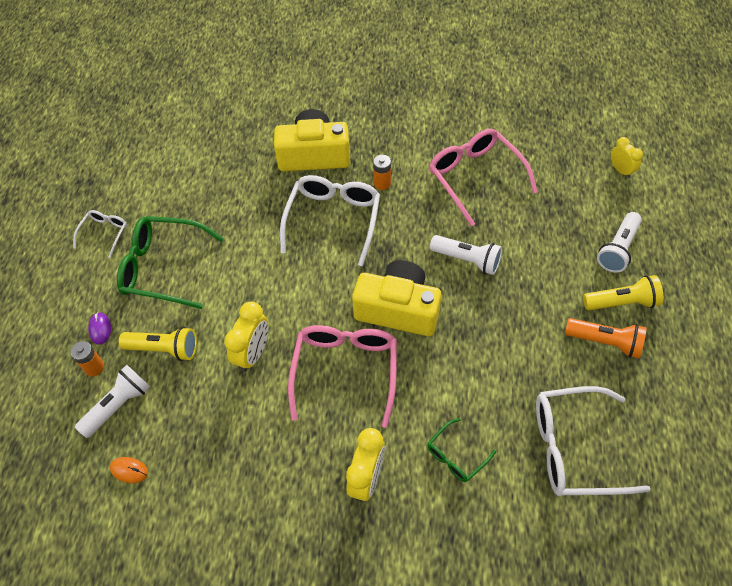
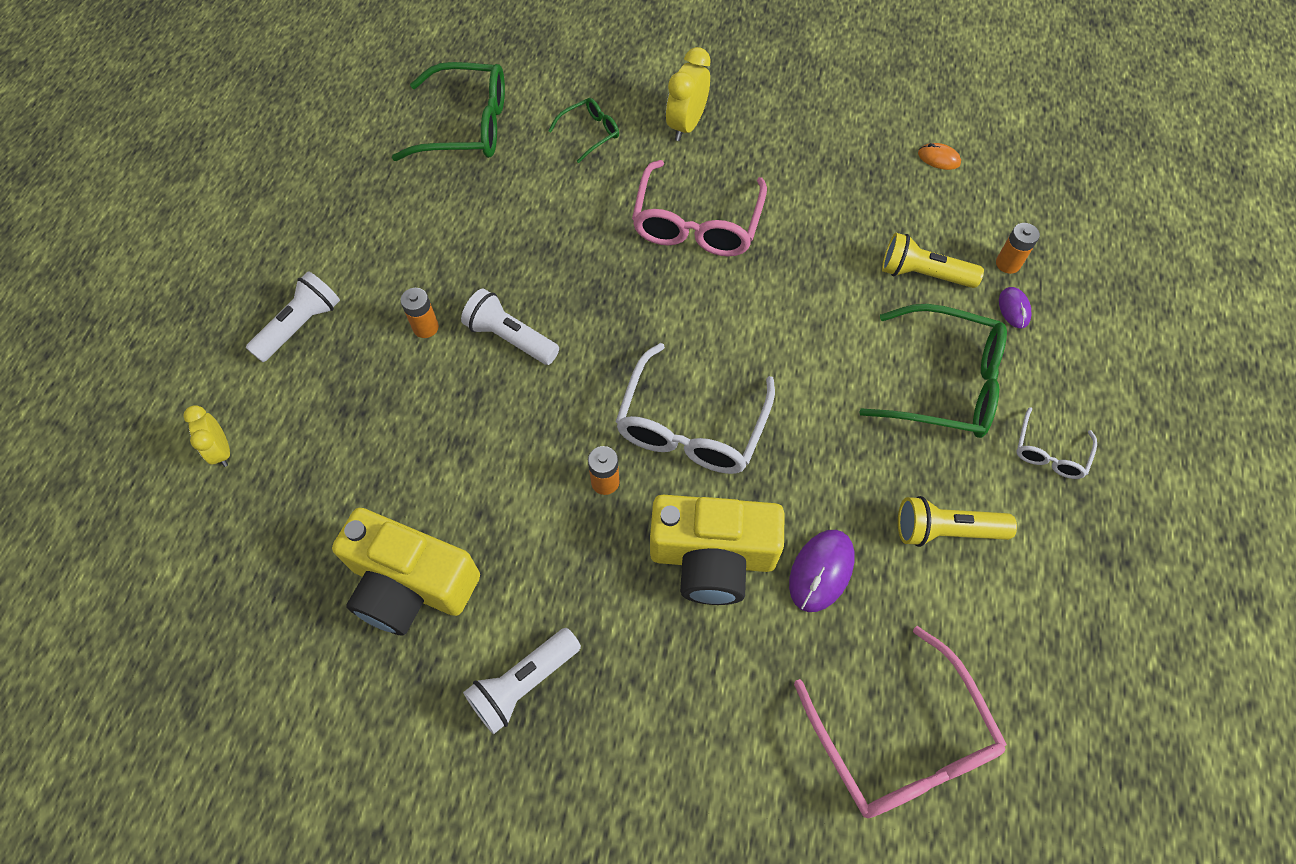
camera: 175 degrees left, 5 degrees up
(118, 405) = (966, 219): white flashlight -> white flashlight (523, 683)
(253, 156) = (821, 571): none -> purple mouse
(253, 353) = (809, 255): yellow clock -> none
(398, 309) = (620, 285): yellow camera -> yellow camera (410, 584)
(475, 177) = (453, 471): pink glasses -> pink glasses (902, 741)
(530, 259) = (425, 327): none -> orange battery
(573, 448) = (467, 126): white glasses -> green glasses
(605, 342) = (381, 217): orange flashlight -> none
(622, 302) = (336, 258): yellow flashlight -> yellow flashlight (945, 530)

